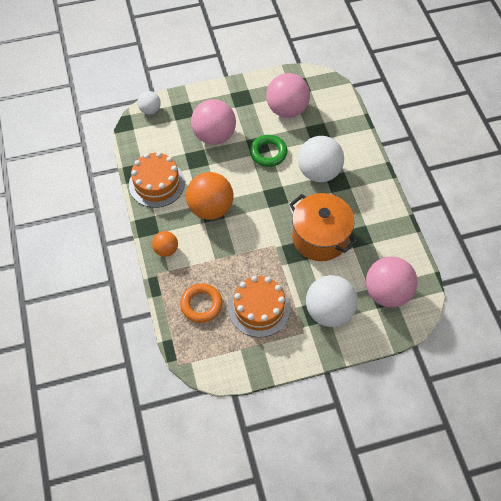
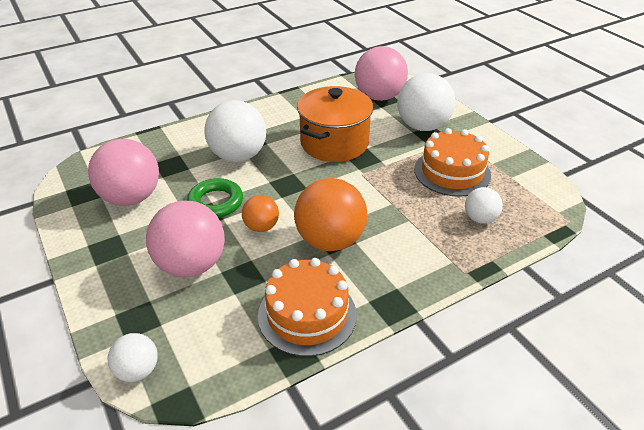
camera: 105 degrees left, 20 degrees down
(166, 250) = (421, 272): orange ball -> orange ball (261, 227)
(201, 305) = (480, 218): orange ring -> white ball

